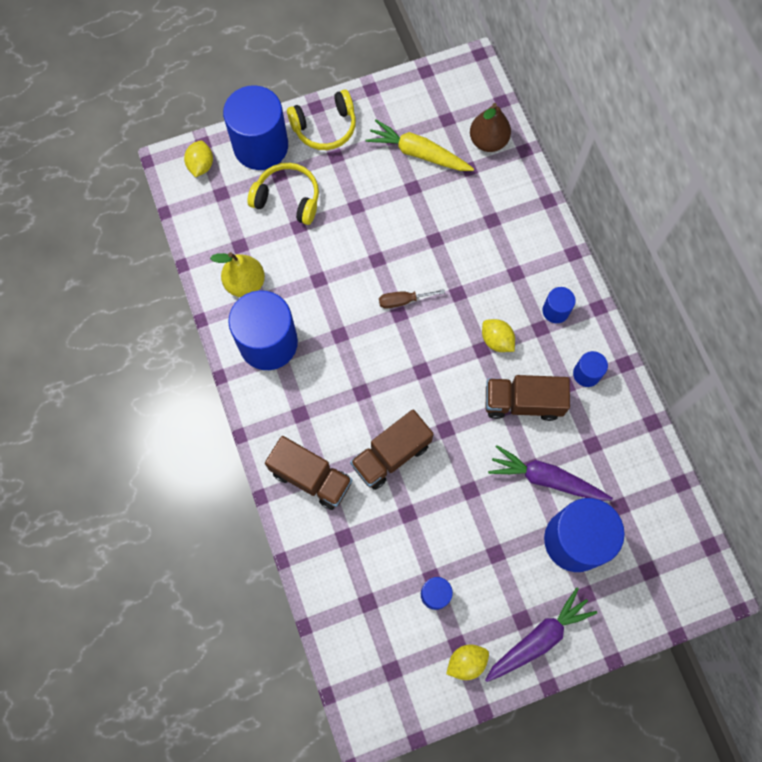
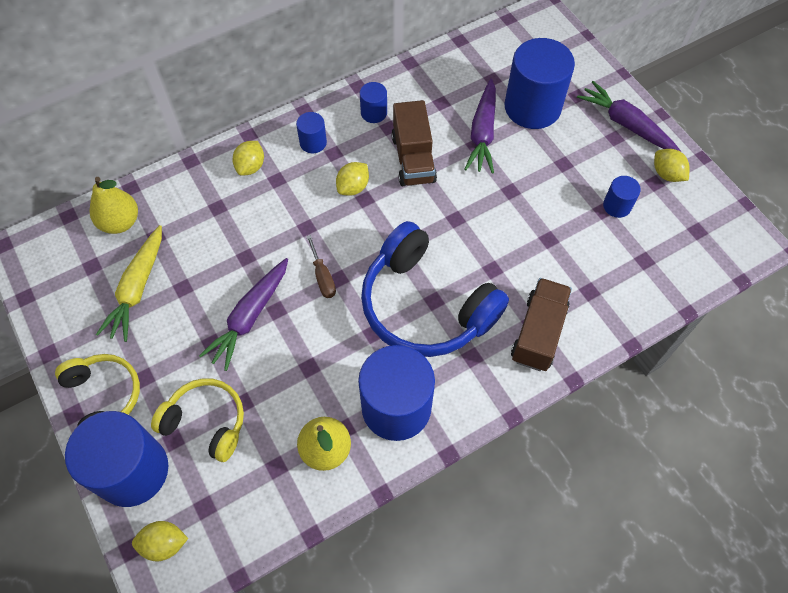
camera: 100 degrees left, 10 degrees down
(288, 198) = (206, 422): yellow headphones -> yellow headphones turned 105 degrees clockwise
(357, 384) = (425, 306): none -> blue headphones
(374, 238) = (250, 317): none -> purple carrot
(391, 455) = (494, 262): brown truck -> none
(488, 141) = (120, 222): brown pear -> yellow pear
(534, 252) = (251, 166): none -> yellow lemon

